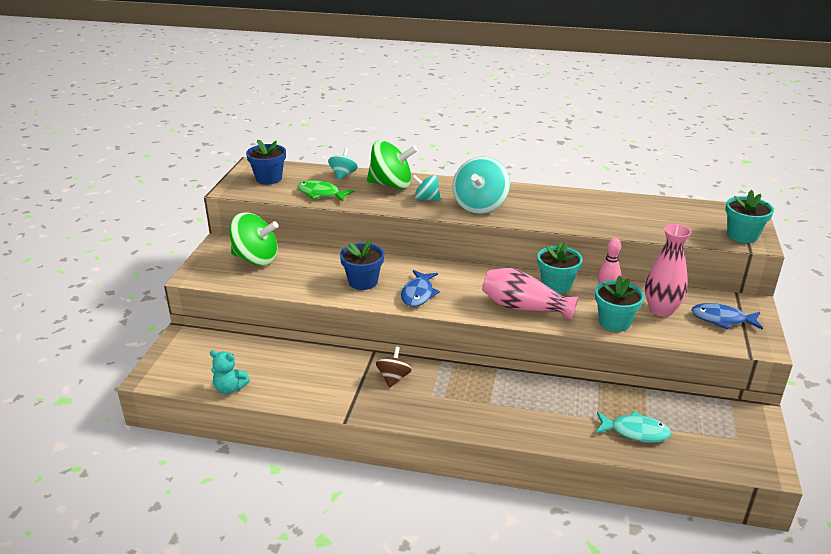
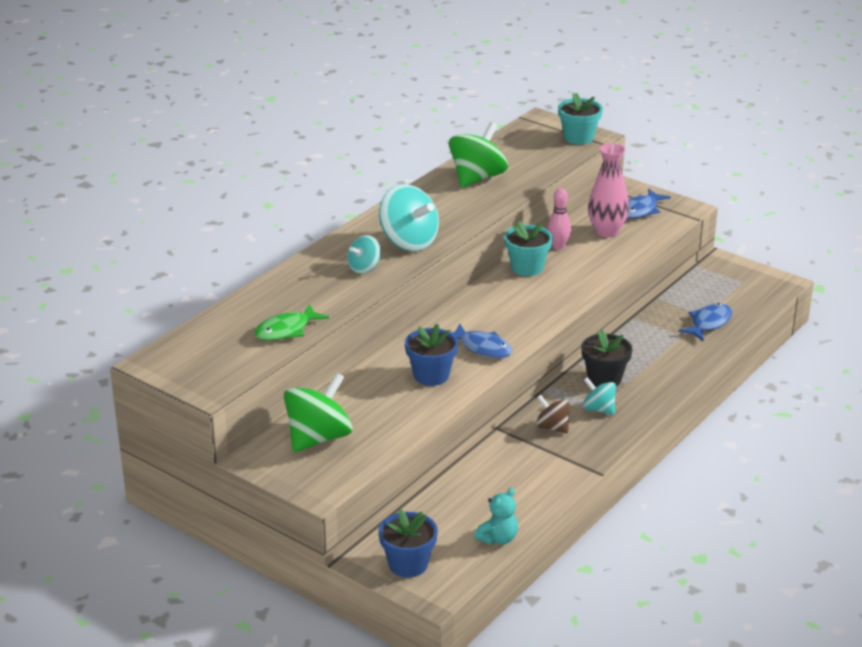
camera: 65 degrees left, 0 degrees up
(269, 178) = (205, 358): blue flower pot -> blue flower pot (408, 564)
(343, 175) = (248, 305): turquoise spinning top -> turquoise spinning top (598, 409)
(391, 185) = (307, 280): green spinning top -> green spinning top (477, 178)
(486, 389) = (604, 378): none -> black flower pot
(524, 307) = (552, 297): pink vase -> none
(614, 322) = (608, 260): turquoise flower pot -> none
(635, 432) = (708, 323): turquoise fish -> blue fish

